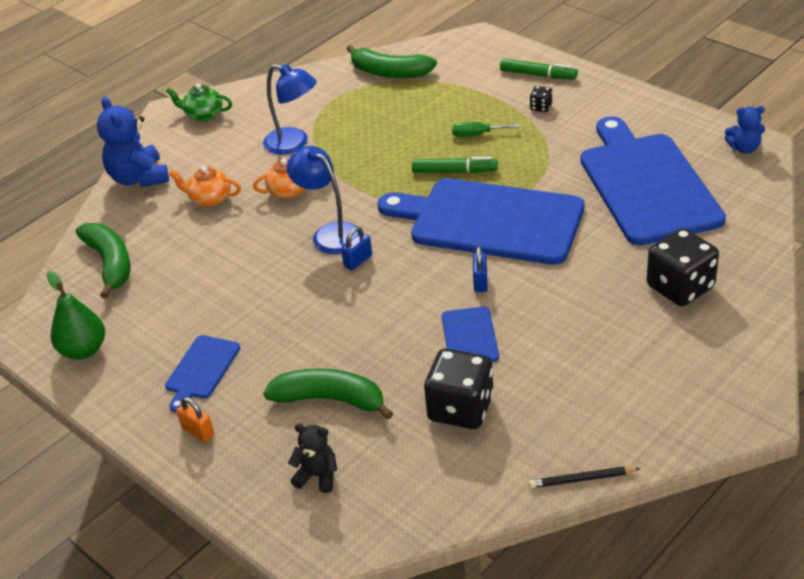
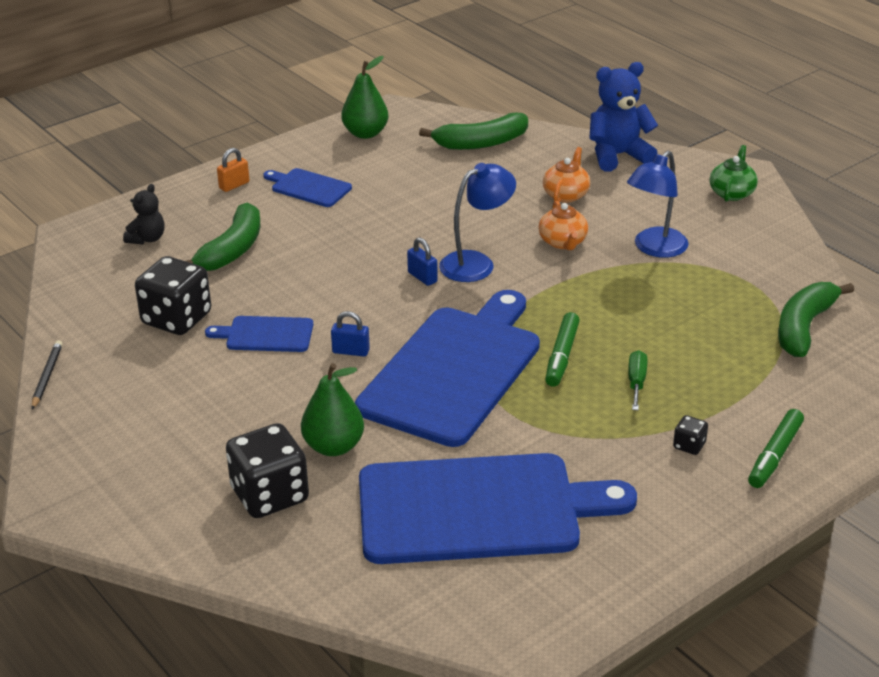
camera: 95 degrees right, 5 degrees down
(608, 266) = (333, 446): none -> green pear
(744, 148) = (530, 625): blue teddy bear -> none

